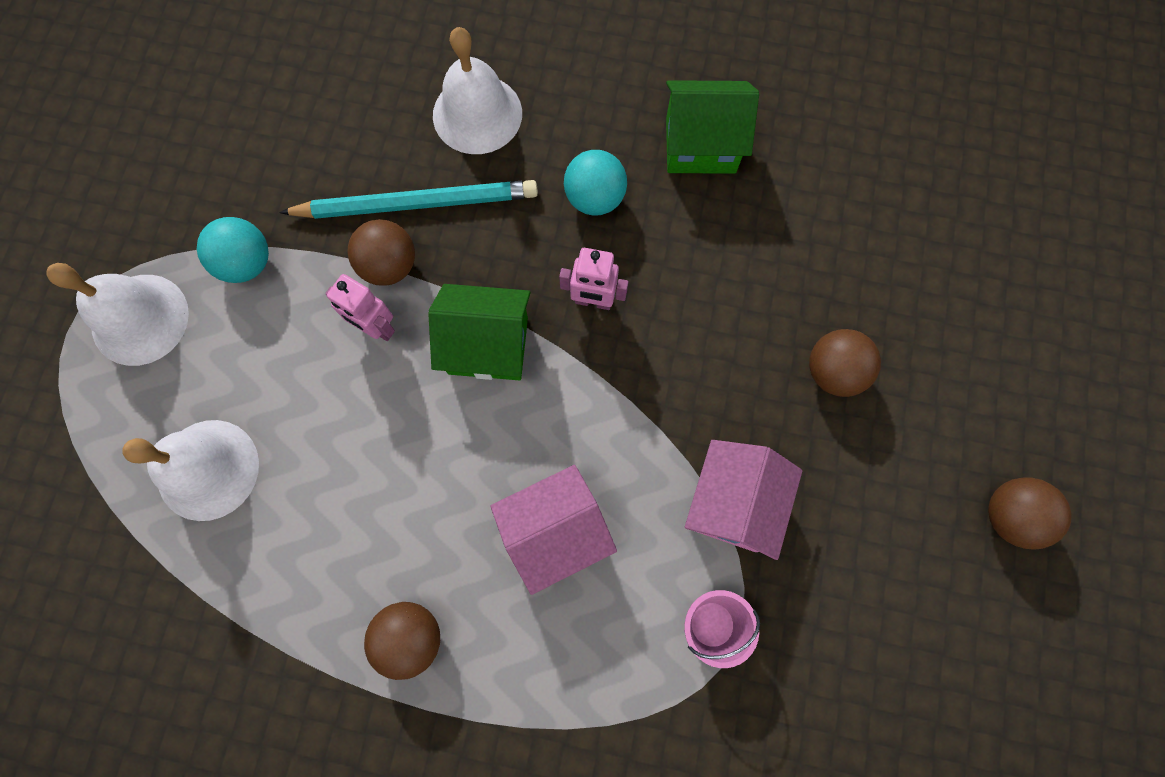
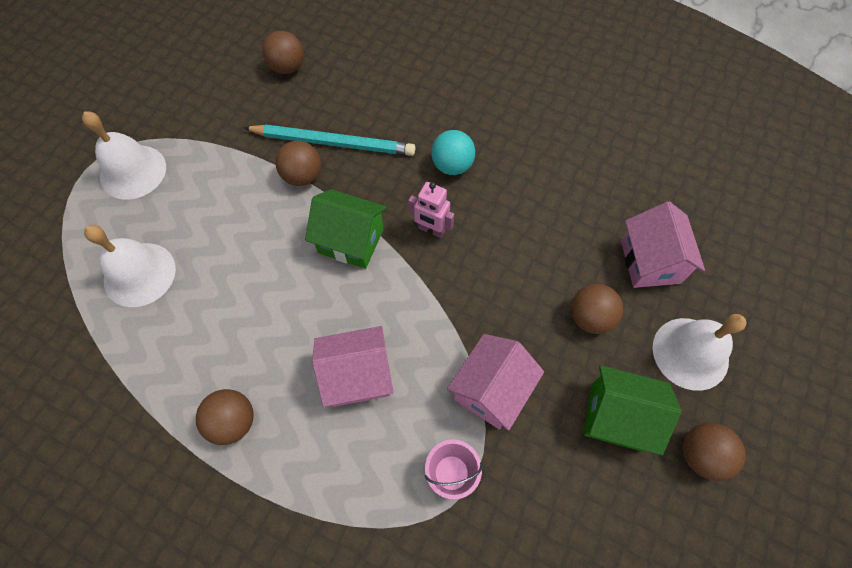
camera: 15 degrees right, 10 degrees down
(247, 263) = (212, 154): turquoise ball -> none
(311, 99) = (287, 67): none -> brown ball
(376, 327) = (280, 212): pink robot -> none
(477, 114) = (390, 98): white bell -> white bell (690, 353)
(700, 145) = (534, 149): green house -> green house (616, 417)
(892, 274) = (650, 262): none -> pink house

